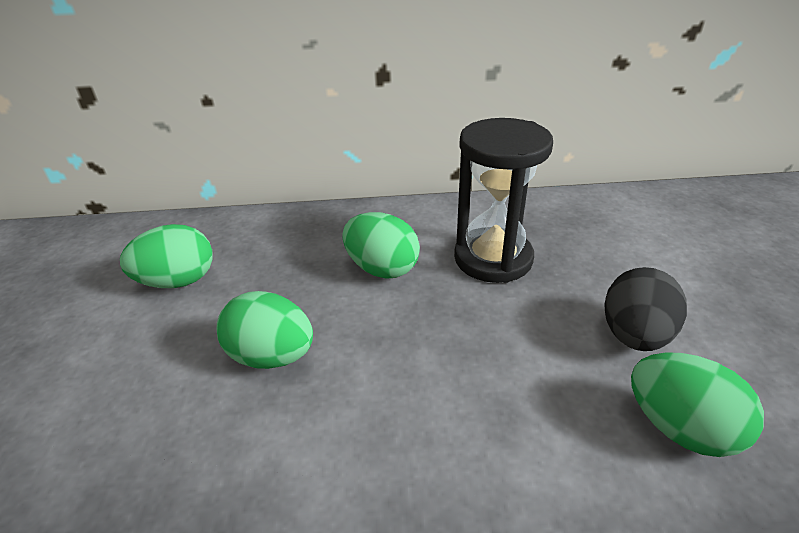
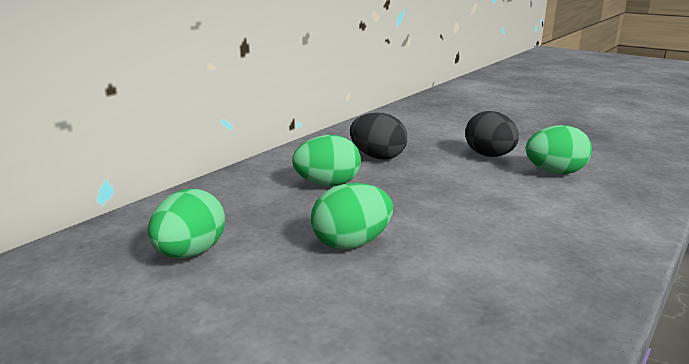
camera: 50 degrees left, 15 degrees down
(493, 258) = (377, 157): black hourglass -> black egg

